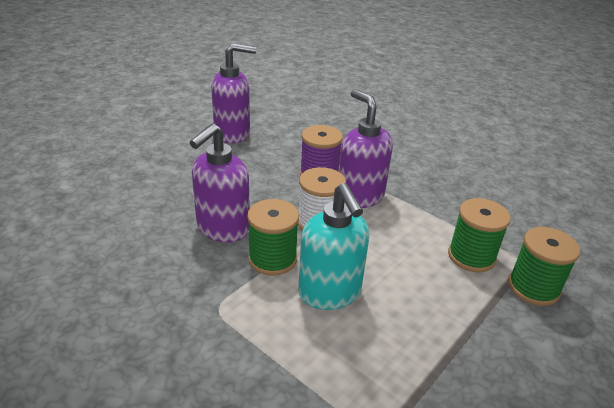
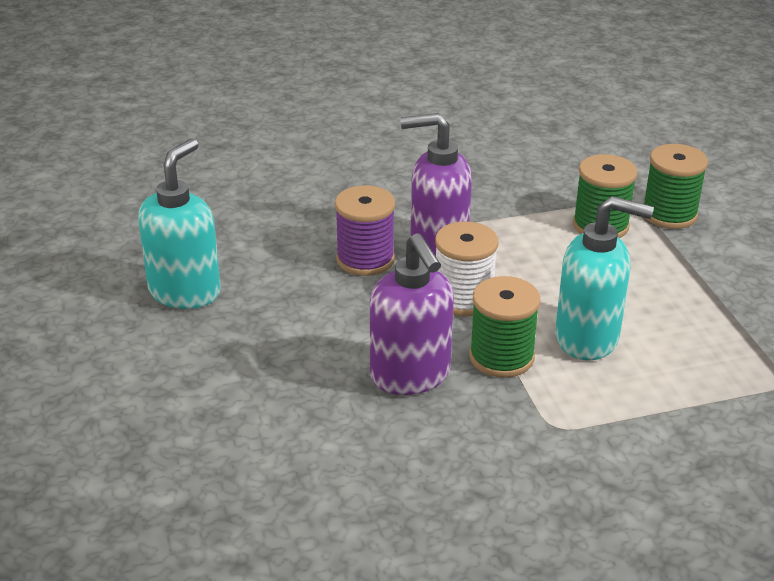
camera: 55 degrees left, 0 degrees up
(233, 134) = (185, 291): purple soap dispenser -> turquoise soap dispenser

